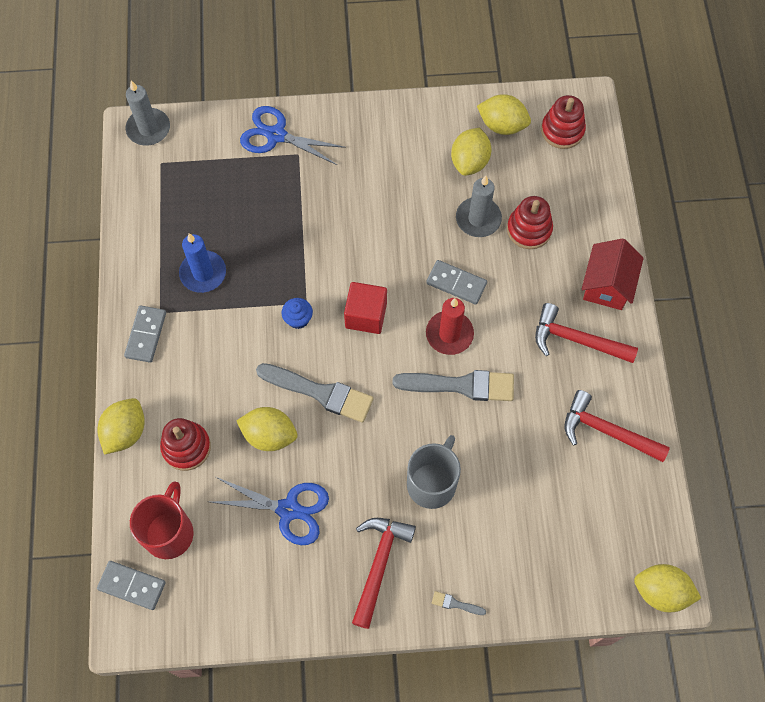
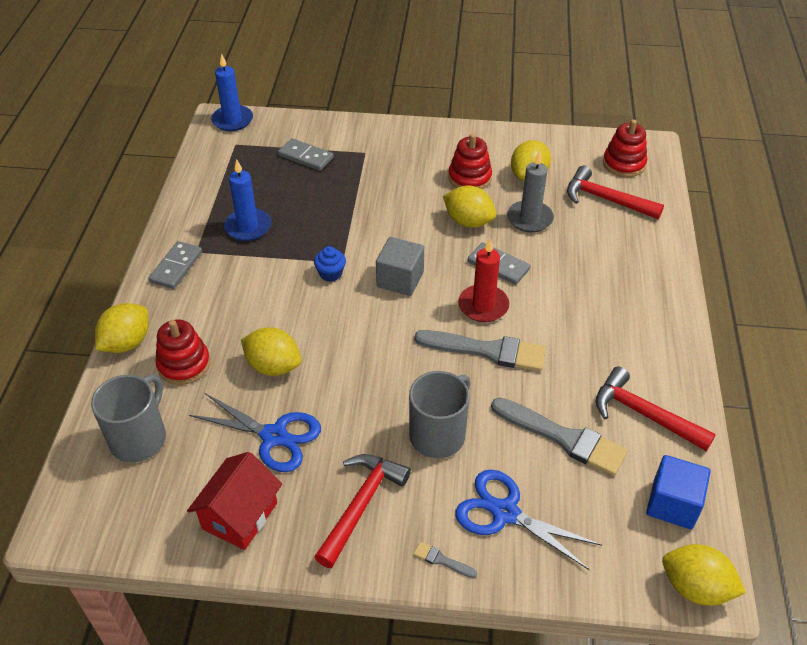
camera: 10 degrees right, 20 degrees down
(132, 585) = (81, 483): grey domino -> grey domino (306, 156)
(148, 129) = (232, 120): grey candle -> blue candle
(169, 532) = (139, 438): red mug -> grey mug
(276, 135) = (347, 137): blue scissors -> blue scissors (504, 513)
(320, 392) = (337, 337): grey brush -> grey brush (563, 438)
(366, 315) = (400, 279): red cube -> grey cube
(502, 125) = (565, 154): yellow lemon -> yellow lemon (468, 221)
(529, 229) = (580, 233): red stacking toy -> red stacking toy (469, 178)
(576, 340) = (618, 328): red hammer -> red hammer (605, 199)
(607, 285) = (656, 286): red house -> red house (239, 515)
(637, 517) = (672, 504): none -> blue cube

